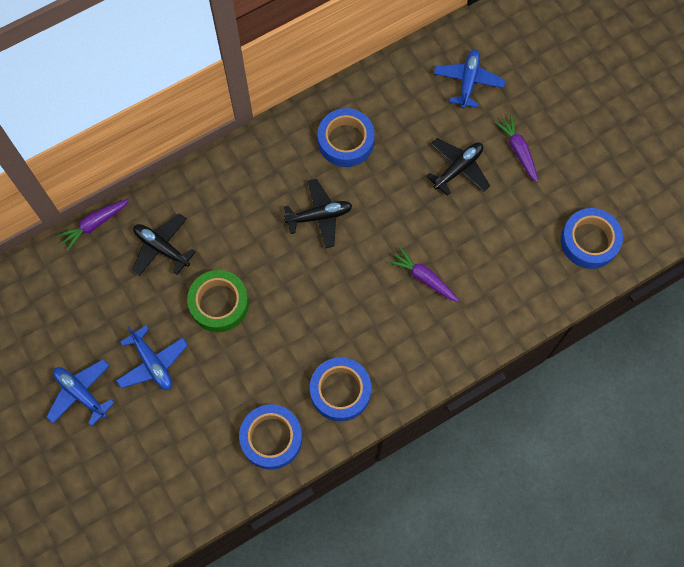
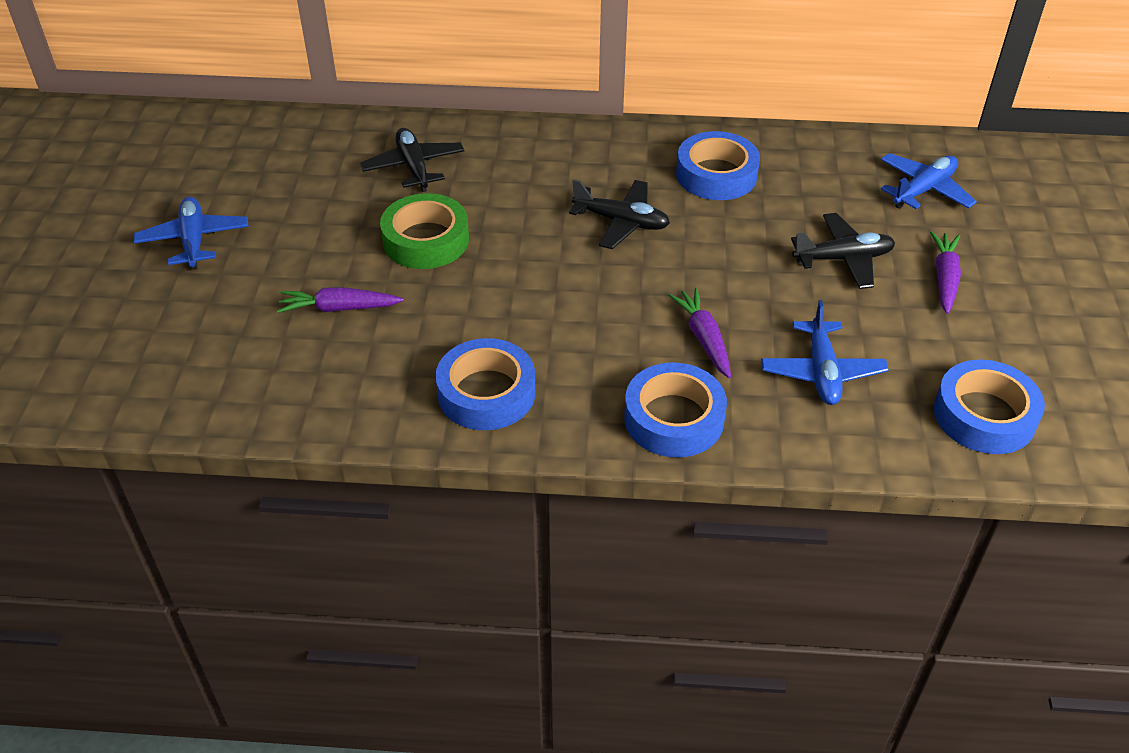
camera: 35 degrees right, 25 degrees down
(95, 224) = (365, 119): purple carrot -> purple carrot (339, 308)
(152, 363) = (297, 253): blue plane -> blue plane (821, 372)
(271, 438) = (353, 393): blue tape -> blue tape (674, 418)

